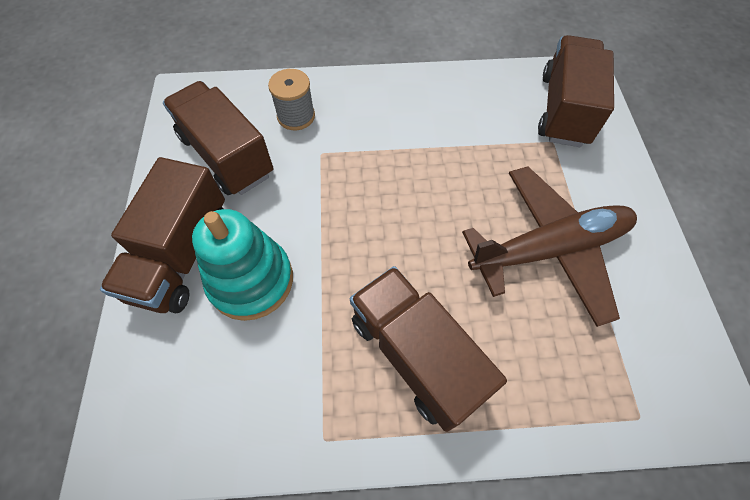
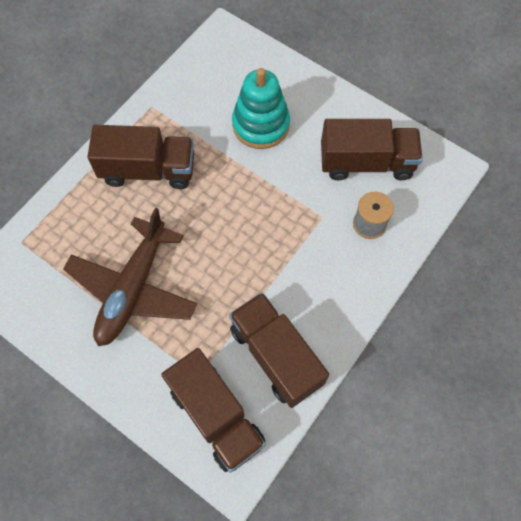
camera: 130 degrees right, 5 degrees up
(181, 255) = (307, 102): brown truck -> brown truck (276, 355)

